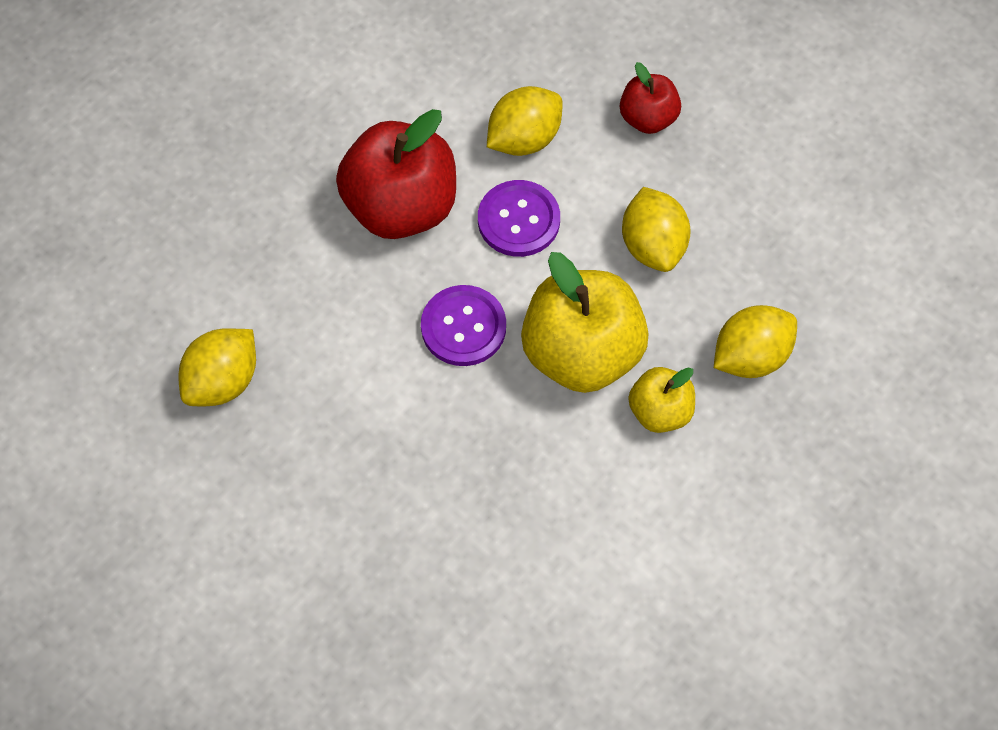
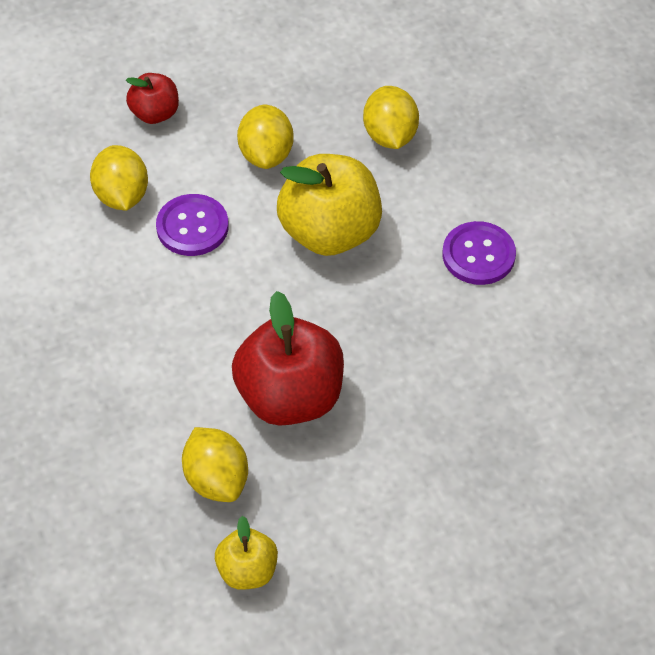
camera: 65 degrees left, 10 degrees down
(401, 206) = (130, 298): red apple -> red apple (290, 397)
(463, 327) = (264, 297): purple button -> purple button (478, 255)
(653, 245) = (266, 154): yellow lemon -> yellow lemon turned 75 degrees clockwise
(660, 411) = (404, 205): yellow apple -> yellow apple (247, 571)

